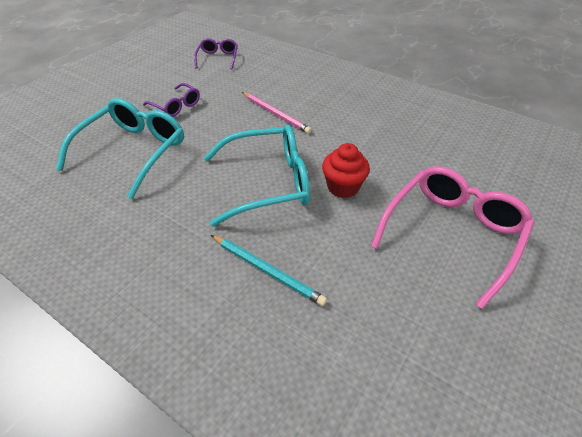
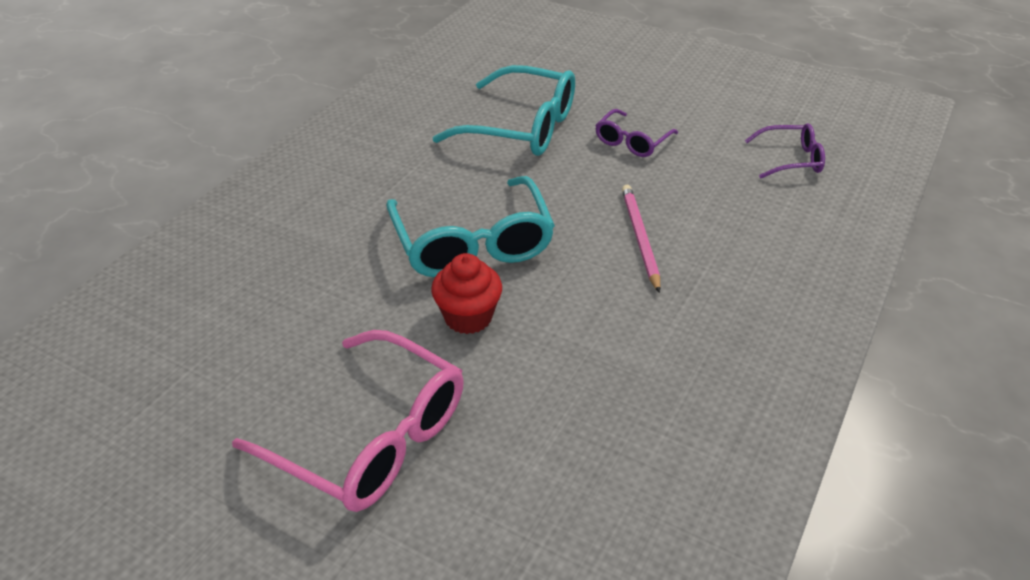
camera: 85 degrees right, 5 degrees down
(267, 270) = (322, 254): turquoise pencil -> none
(275, 114) = (639, 238): pink pencil -> pink pencil turned 135 degrees clockwise

